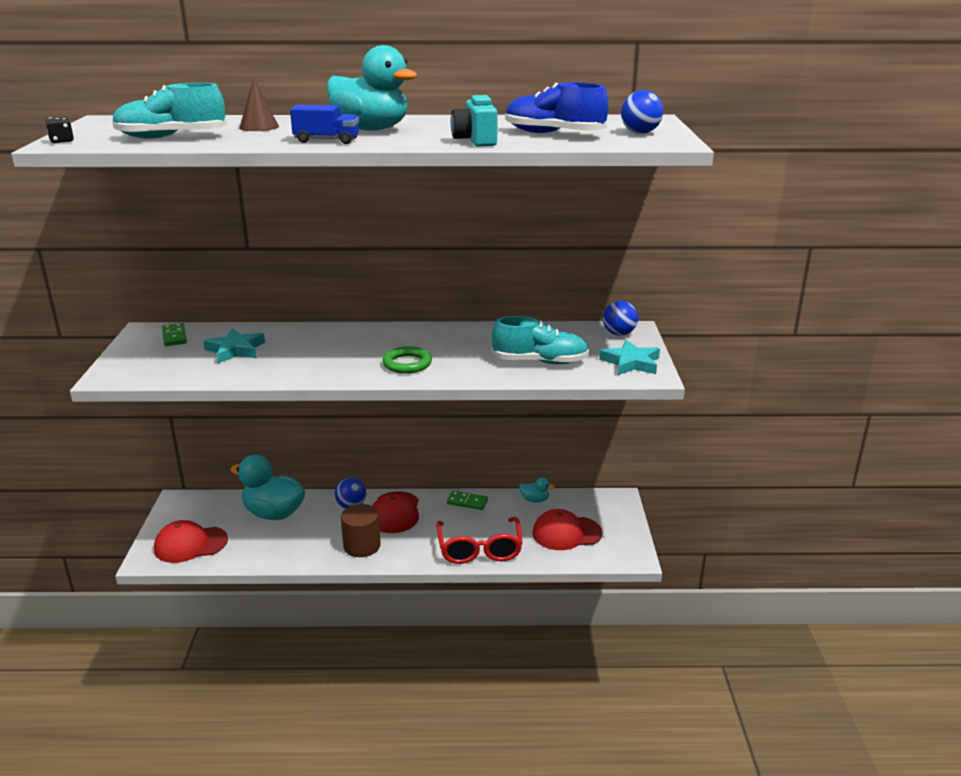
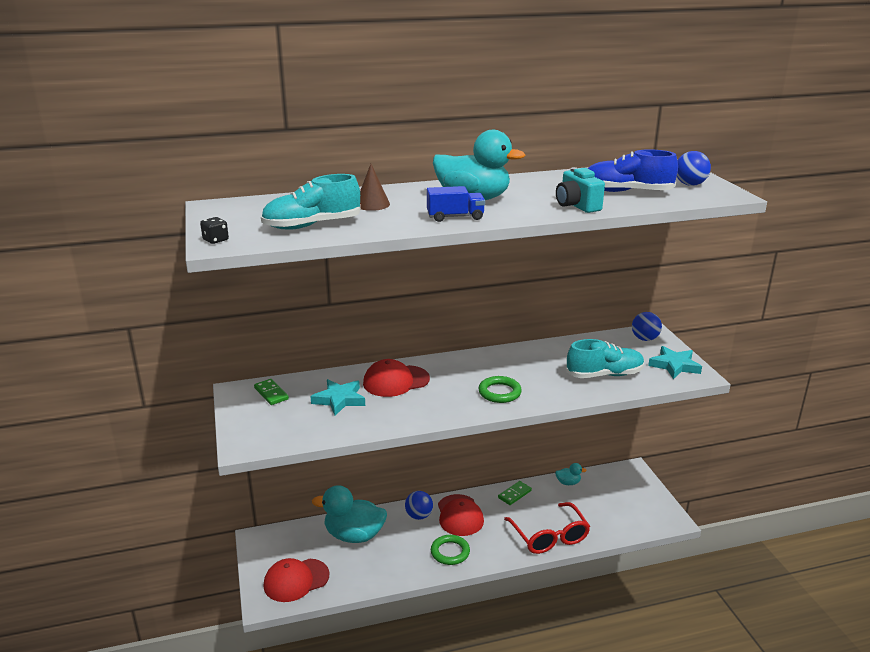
camera: 15 degrees left, 0 degrees up
(362, 546) = (450, 552): brown cylinder -> green ring
(467, 502) = (514, 494): green domino -> green domino turned 45 degrees counterclockwise
(566, 533) = (610, 508): red cap -> red cap (396, 381)

